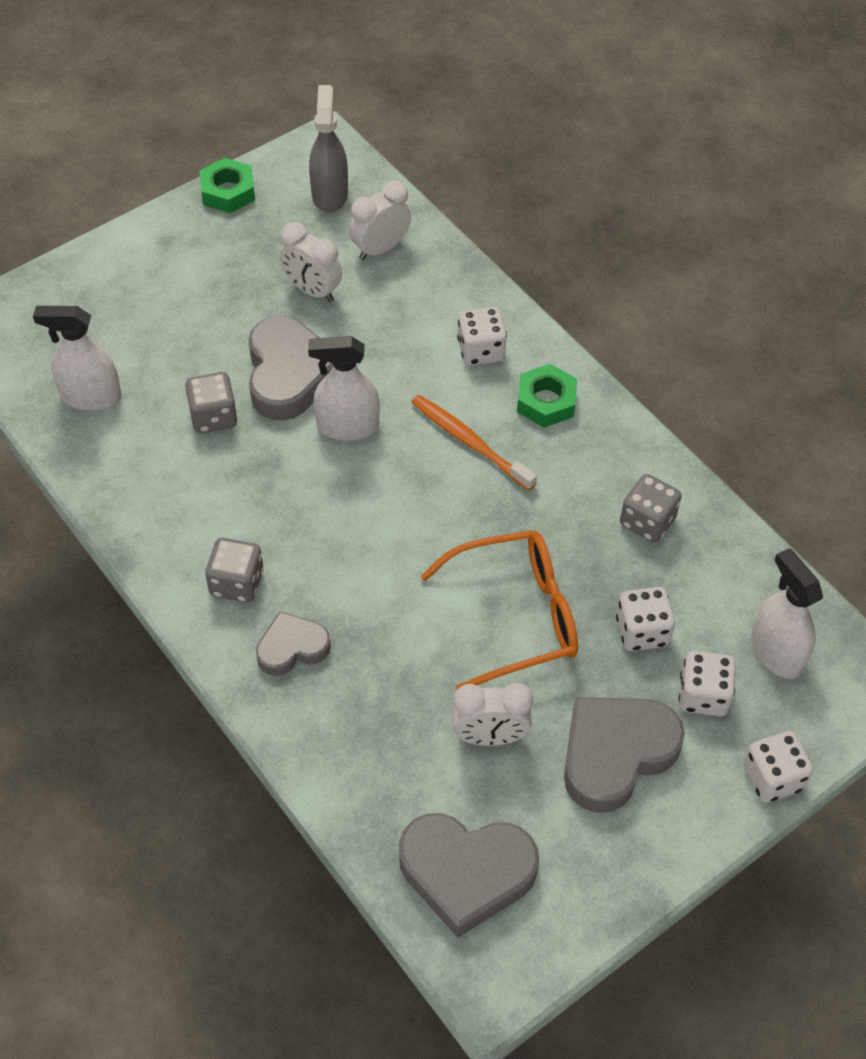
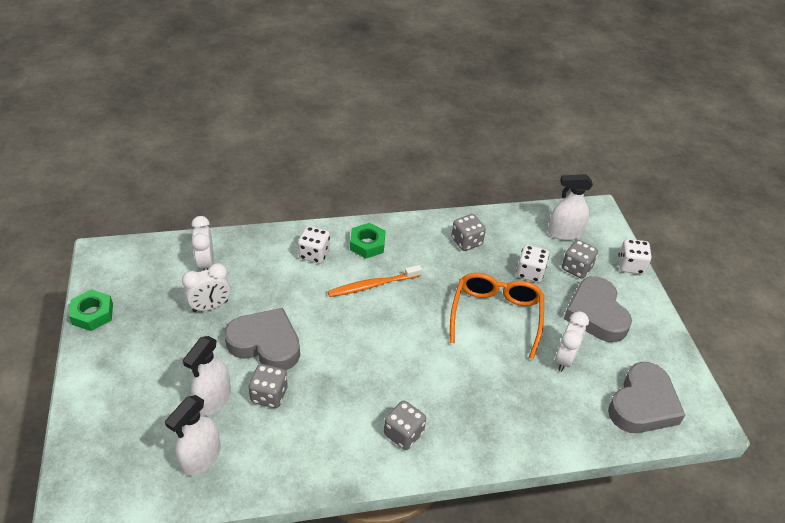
camera: 65 degrees left, 10 degrees down
(292, 648) = (465, 424): grey heart -> none
(329, 194) = (143, 267): grey spray bottle -> none
(347, 426) = (324, 332): white spray bottle -> white spray bottle (213, 399)
(703, 695) = (576, 268): white dice -> grey dice

